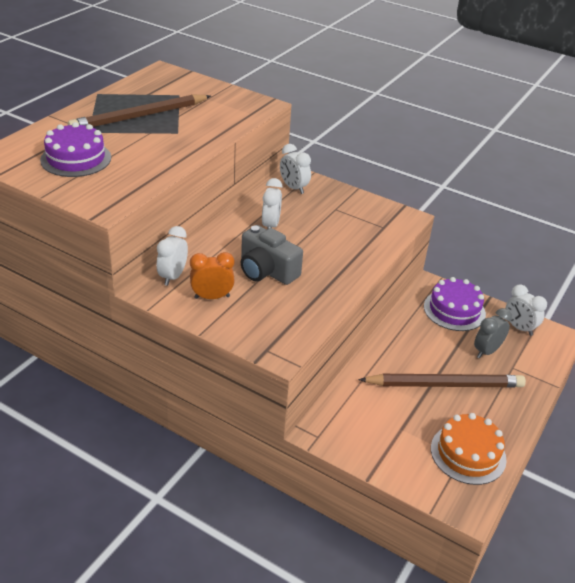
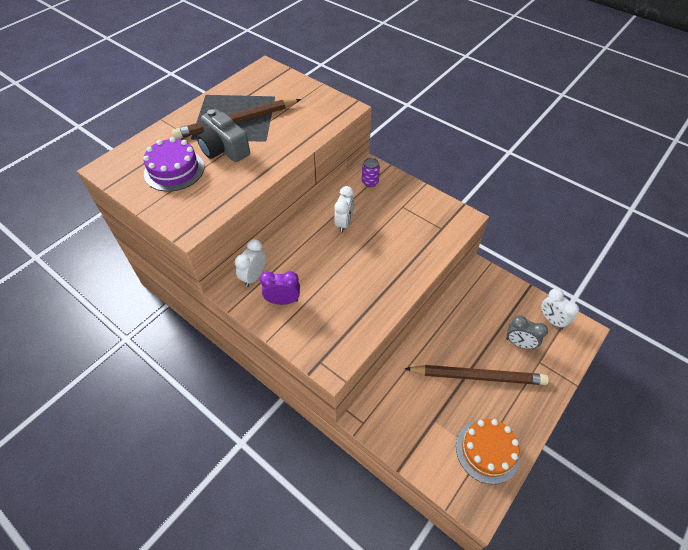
camera: 10 degrees right, 15 degrees up
(212, 297) = (283, 301): orange clock -> purple clock
(267, 271) = (333, 274): grey camera -> grey camera (224, 149)
(293, 188) = (370, 182): white clock -> purple can
(454, 310) = (497, 298): purple cake -> none
(487, 351) = (519, 343): grey clock -> grey clock turned 120 degrees counterclockwise

